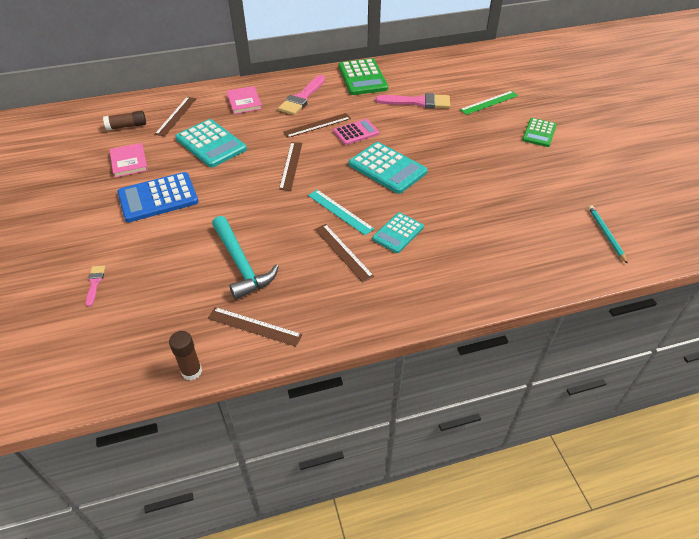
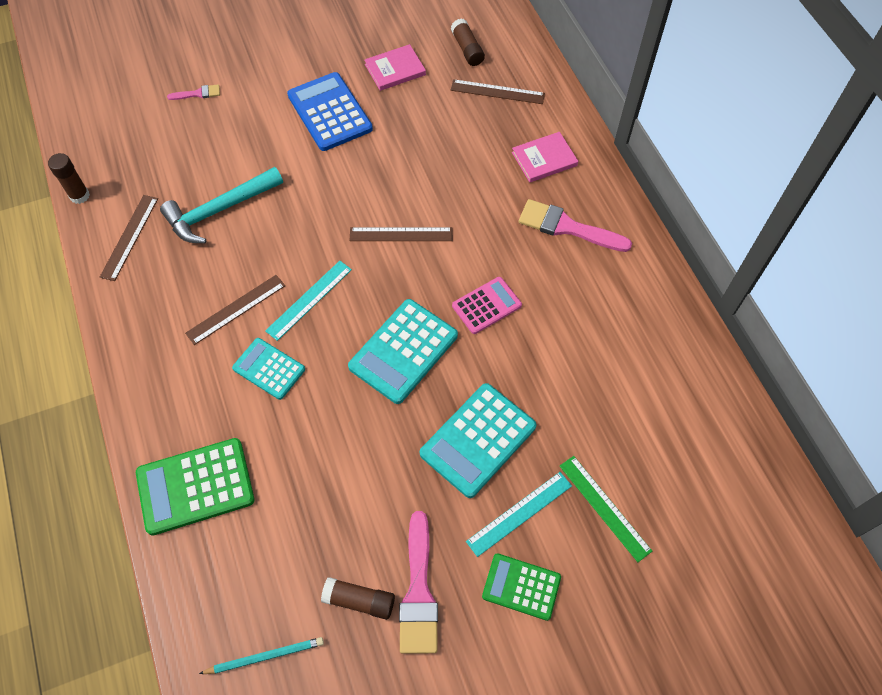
camera: 85 degrees right, 15 degrees up
(211, 144) = (439, 141): turquoise calculator -> turquoise calculator (478, 440)
(317, 125) = (498, 254): brown ruler -> none
(356, 132) = (486, 305): pink calculator -> pink calculator turned 90 degrees counterclockwise
(362, 78) = (644, 304): green calculator -> green calculator (195, 486)
(418, 102) = (585, 390): pink brush -> pink brush (418, 591)
(496, 130) = (519, 513): none -> turquoise ruler
(560, 193) = (359, 600): none -> brown glue stick

